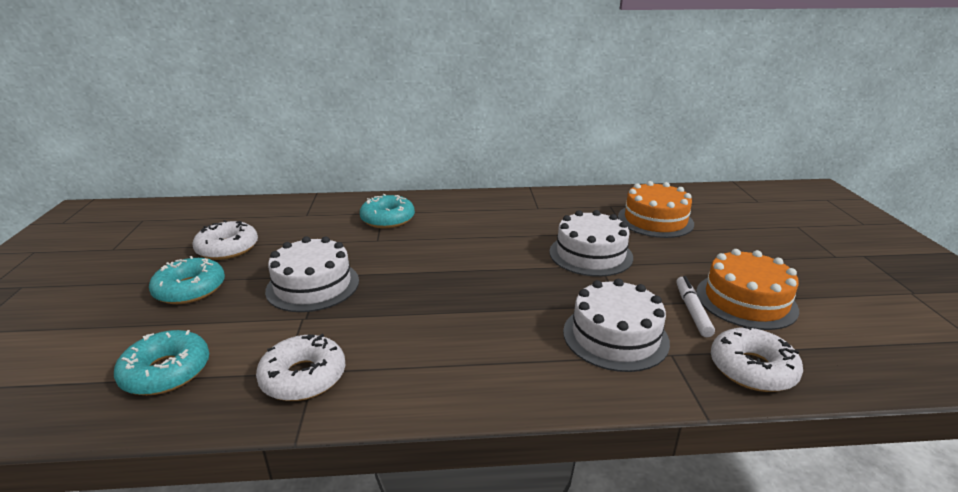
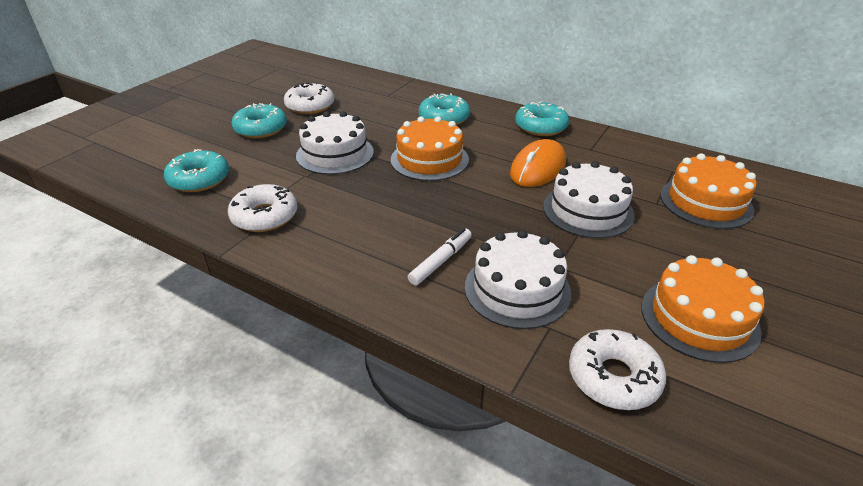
camera: 35 degrees right, 10 degrees up
(416, 259) = (429, 159): none -> orange cake
(480, 202) = (540, 126): none -> turquoise donut
(516, 235) = (538, 168): none -> orange mouse
(692, 311) = (623, 302): white marker -> white marker (440, 261)

